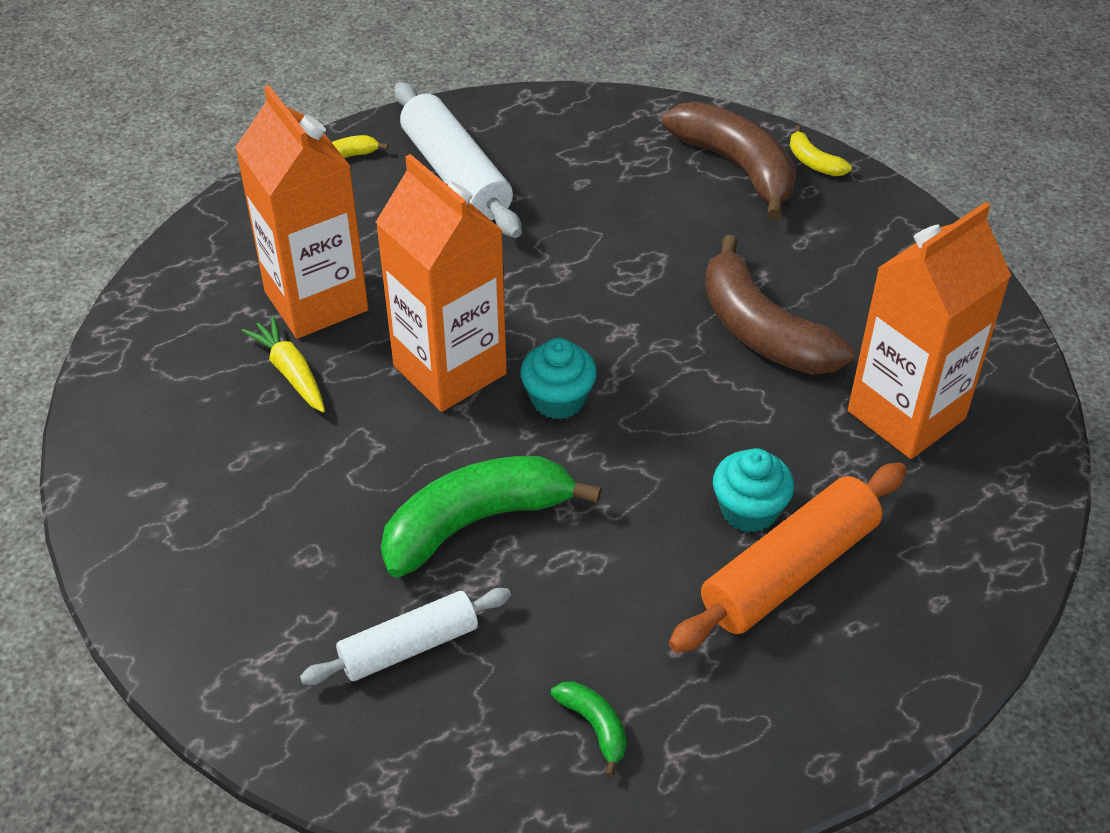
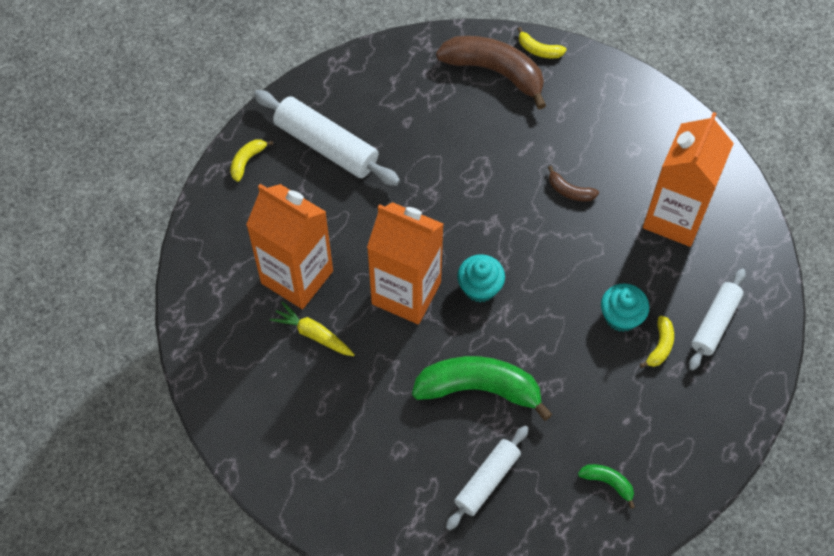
camera: 25 degrees left, 15 degrees up
(475, 522) = (479, 388): green banana -> green banana turned 60 degrees clockwise
(762, 331) = (570, 191): brown banana -> brown banana, size x0.45
(789, 571) = (660, 346): orange rolling pin -> yellow banana
(897, 573) = (715, 323): none -> white rolling pin

